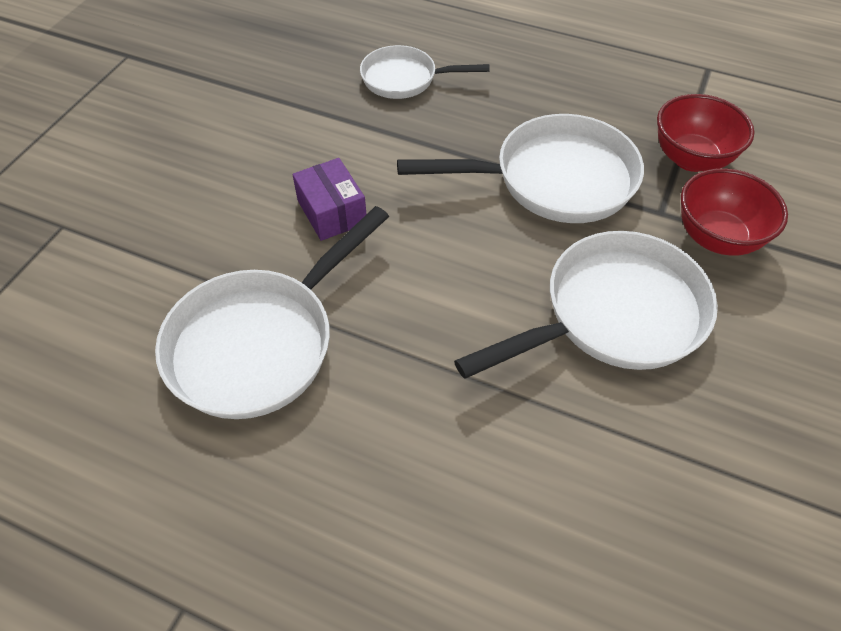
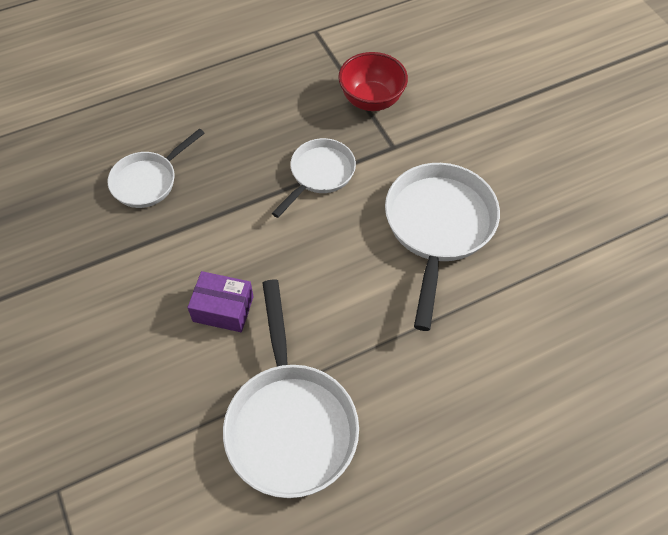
camera: 50 degrees left, 5 degrees up
(554, 180) = (319, 174): white pan -> white pan, size x0.60
(717, 238) = (434, 139): red bowl -> none

